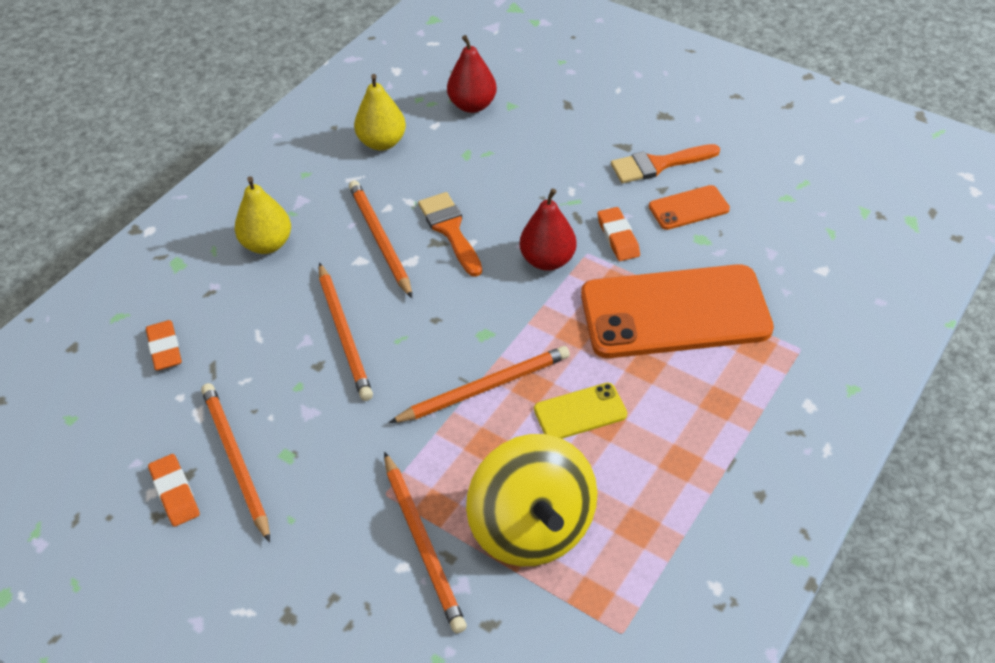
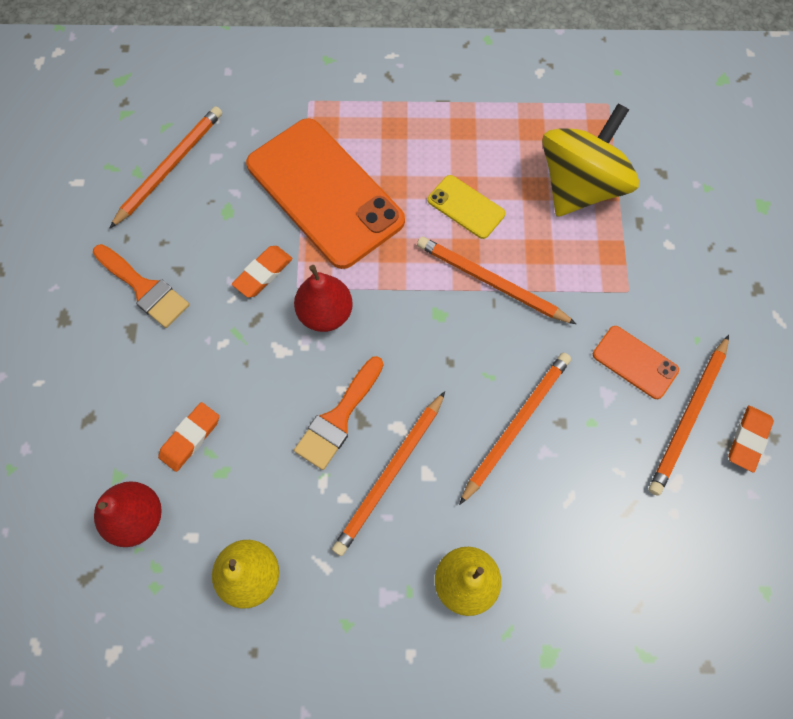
camera: 125 degrees left, 20 degrees up
(165, 348) = (643, 573): orange eraser -> orange eraser (190, 438)
(423, 543) = (643, 242): orange pencil -> orange pencil (170, 167)
(688, 208) = (192, 237): orange phone -> orange phone (635, 362)

